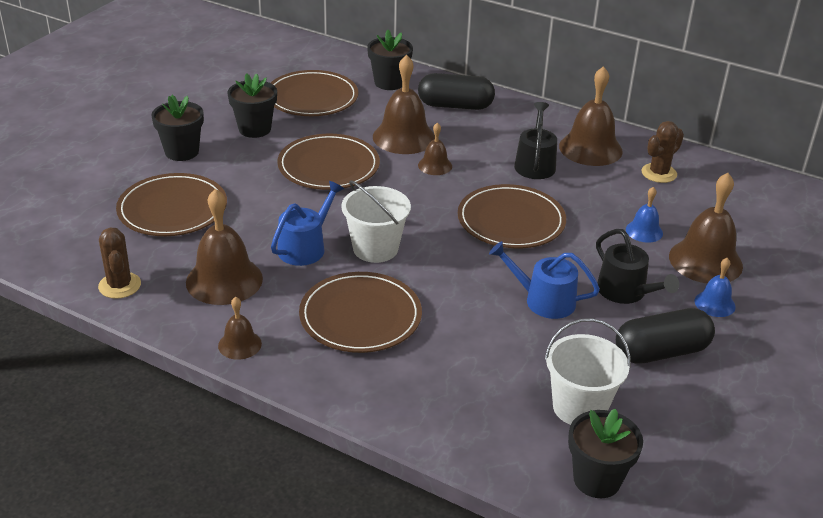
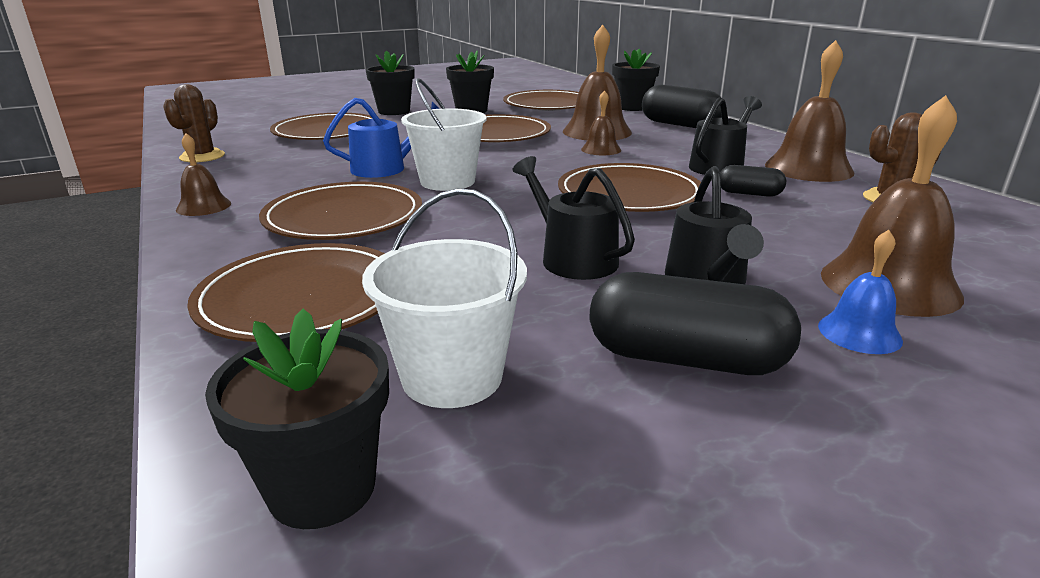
camera: 35 degrees right, 10 degrees down
(224, 280) = (280, 170): brown bell -> none
(441, 393) = (302, 298): none -> brown plate
(543, 300) = (573, 258): blue watering can -> black watering can
(580, 194) = (749, 193): none -> black capsule
(644, 231) = (809, 237): blue bell -> none

